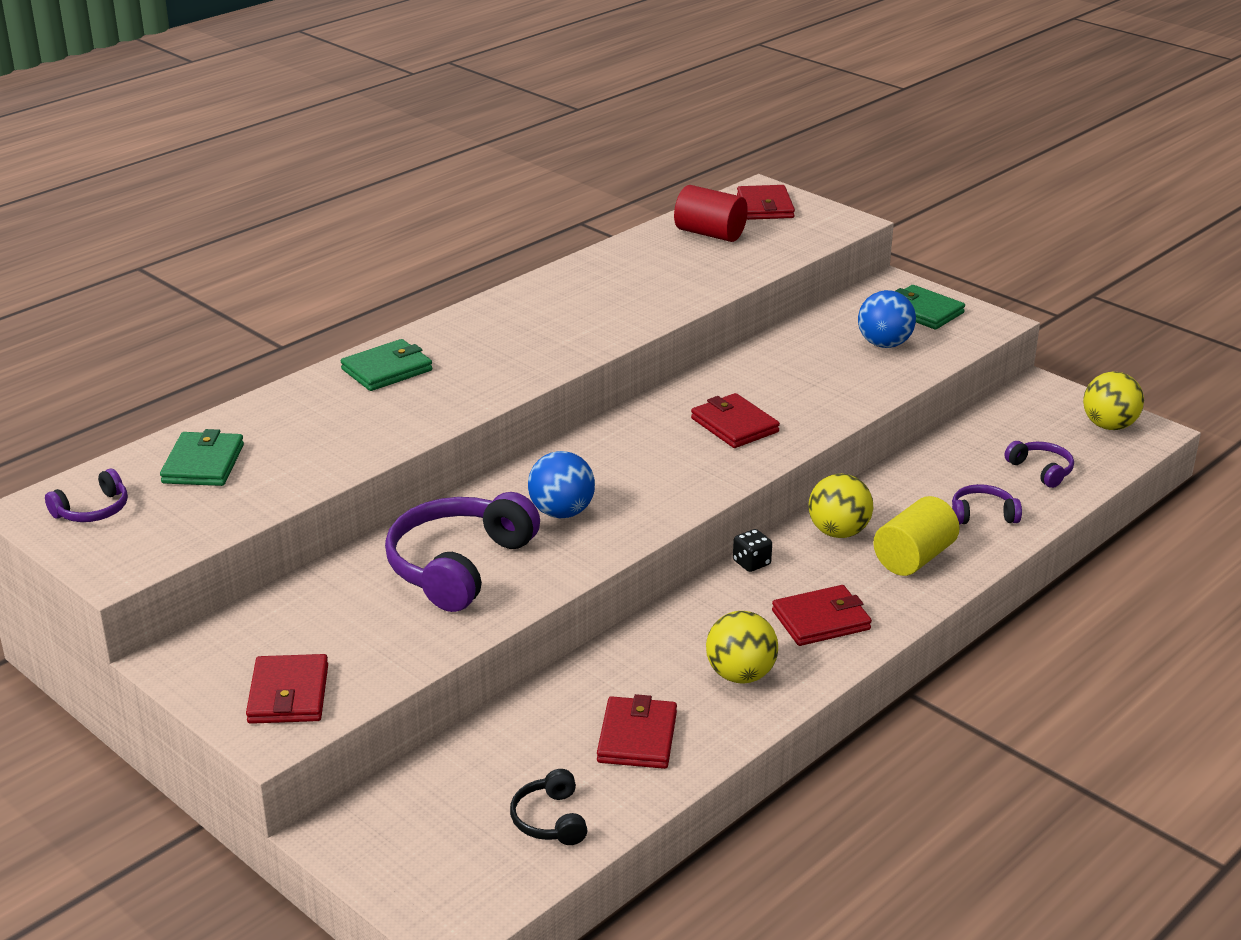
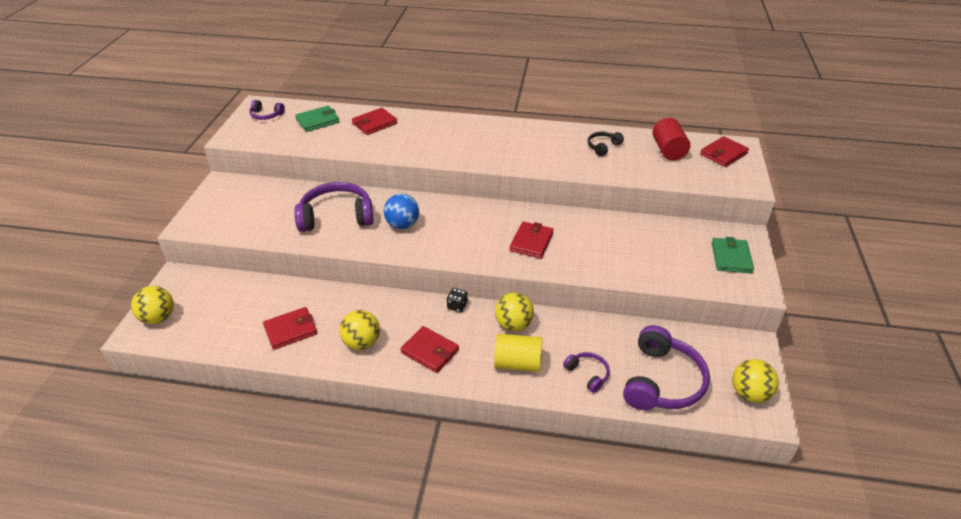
camera: 55 degrees right, 10 degrees up
(288, 694) = (216, 217): red wallet -> red wallet (374, 123)
(387, 370) = (431, 126): green wallet -> none
(438, 884) = (158, 318): none -> yellow ball
(550, 820) = (217, 330): black headphones -> black headphones (603, 147)
(884, 344) = (675, 258): blue ball -> none
(1041, 470) = (662, 381): purple headphones -> purple headphones, size x2.05

